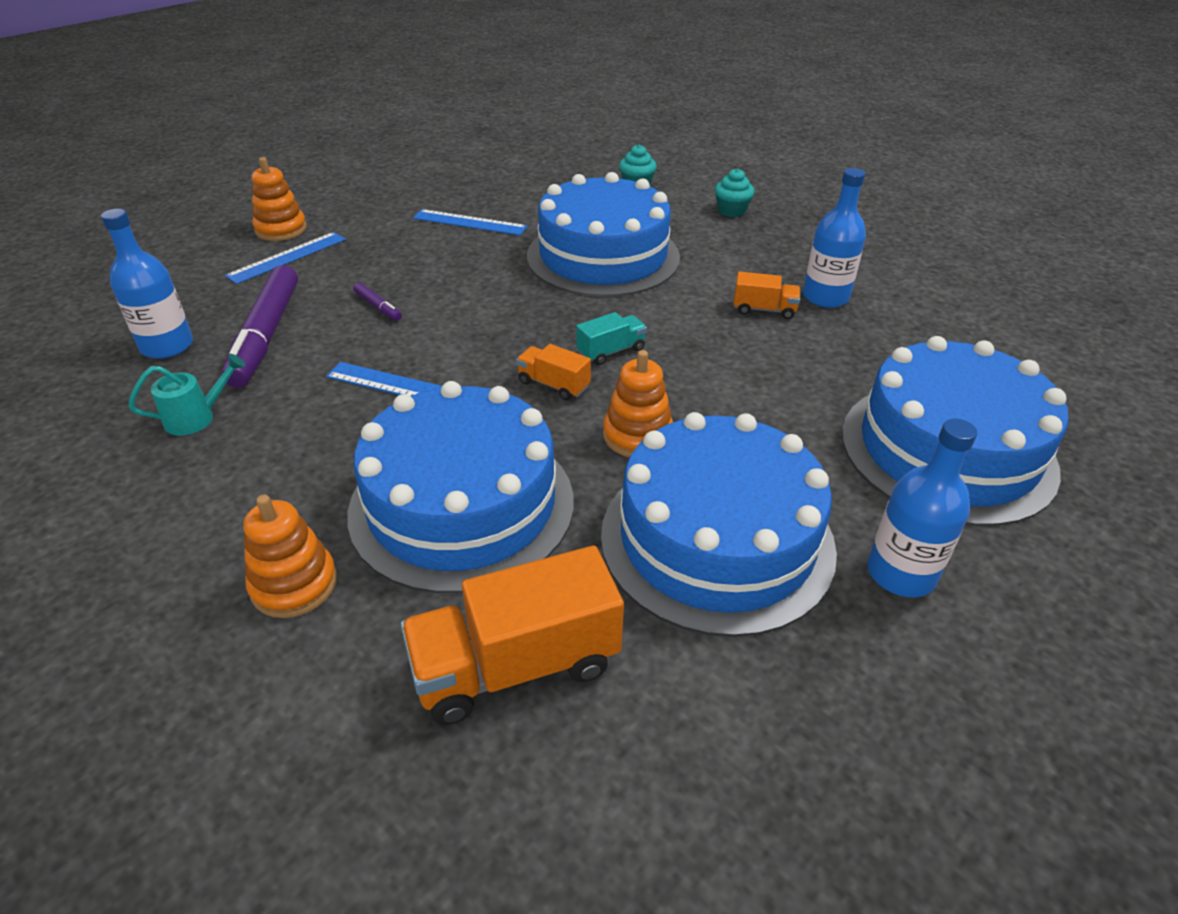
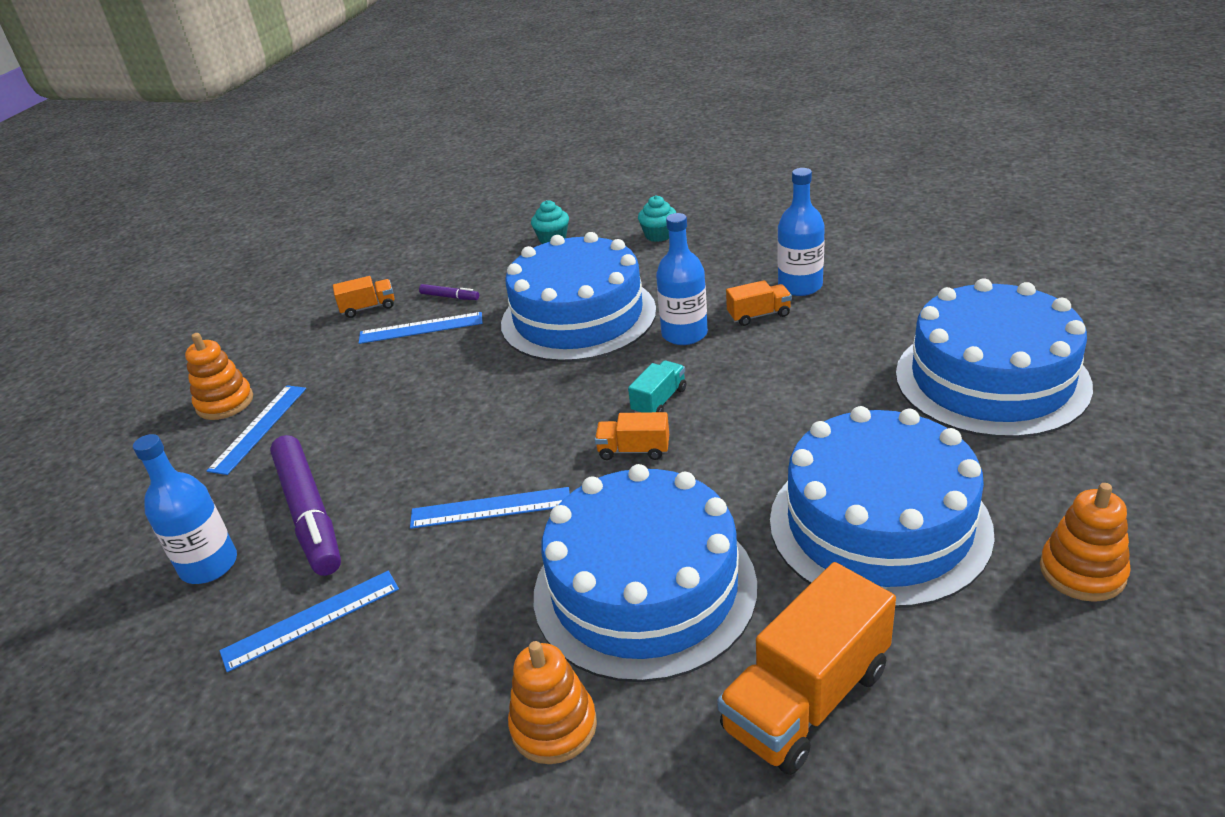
camera: 20 degrees left, 5 degrees down
(197, 417) = (311, 620): turquoise watering can -> blue ruler
(378, 306) = (401, 442): purple marker -> purple marker (449, 297)
(444, 193) = (368, 308): none -> orange truck
(637, 435) = (744, 465): orange stacking toy -> orange stacking toy (1082, 571)
(901, 573) = (1033, 490): blue bottle -> blue bottle (684, 334)

